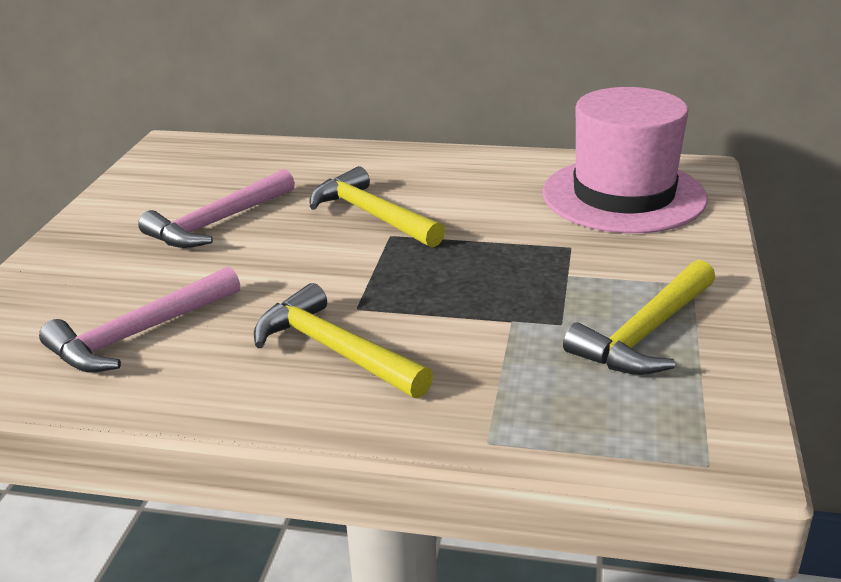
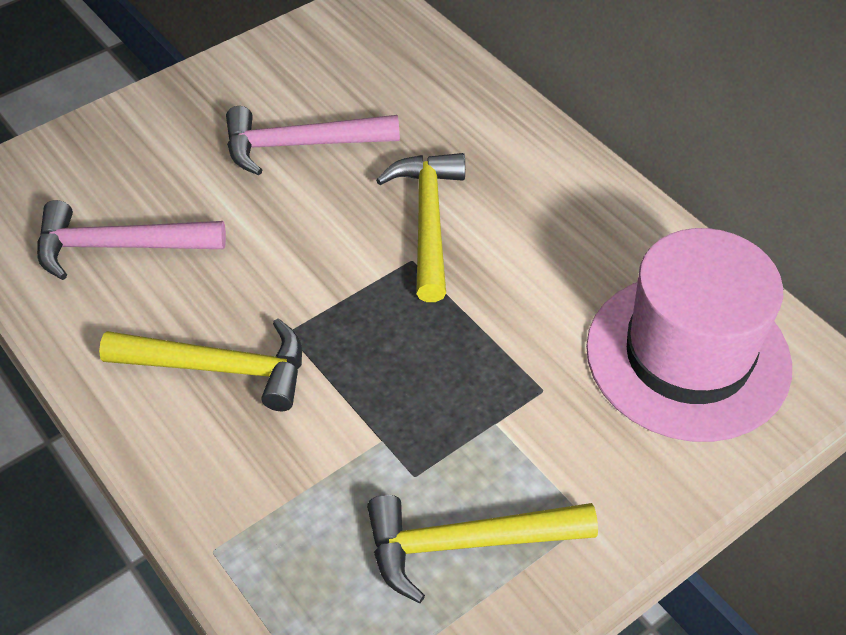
camera: 40 degrees right, 20 degrees up
(334, 350) = (220, 368): yellow hammer -> yellow hammer turned 105 degrees clockwise

